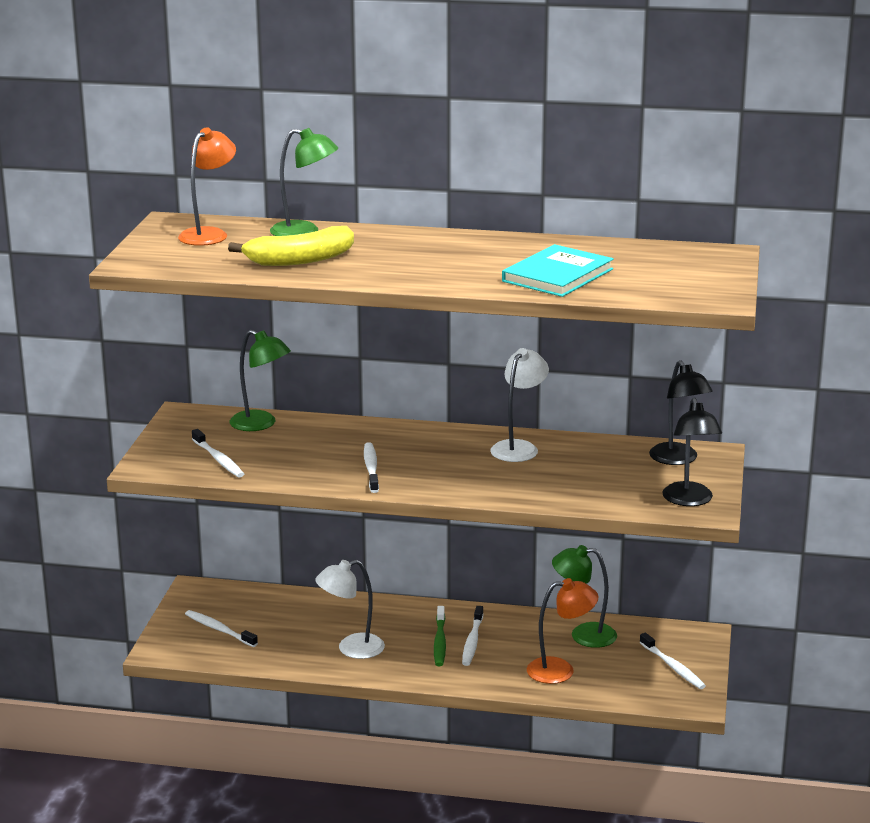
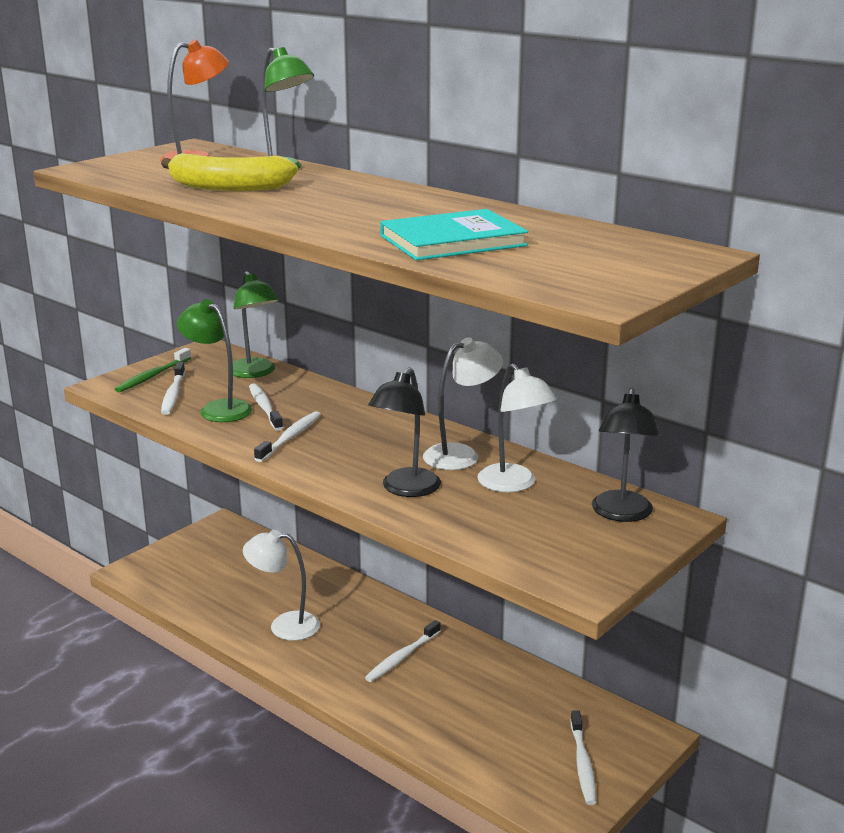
camera: 30 degrees right, 0 degrees up
(219, 630) = (197, 568): white toothbrush -> white toothbrush (265, 408)
(440, 641) = (371, 646): green toothbrush -> green toothbrush (153, 376)
(560, 670) = (457, 722): orange lamp -> none
(583, 459) = (513, 484): none -> white lamp
(583, 635) = (520, 689): green lamp -> green lamp (218, 408)
(689, 500) = (577, 566): black lamp -> black lamp (405, 489)

